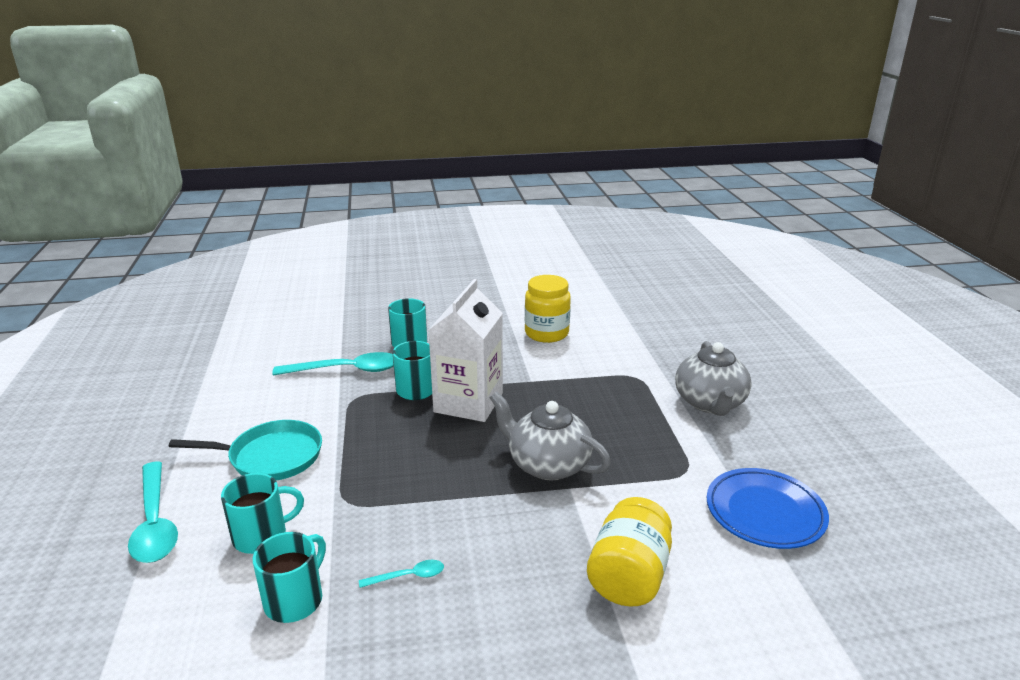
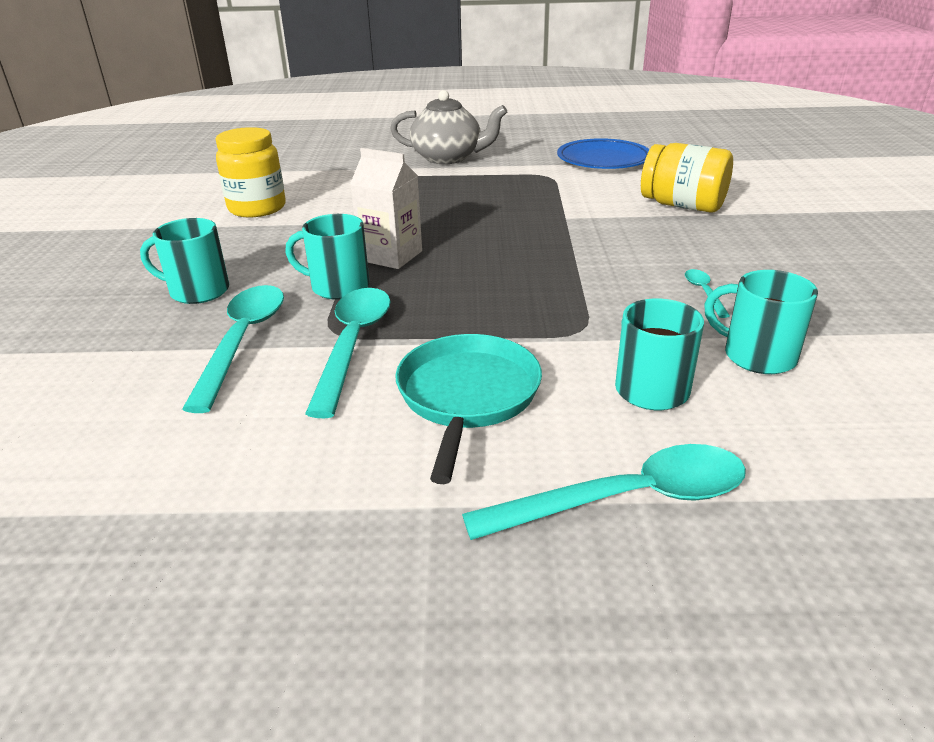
camera: 80 degrees left, 5 degrees up
(338, 407) = (353, 345): none -> turquoise spoon
(468, 402) = (391, 256): white carton -> white carton, size x0.65
(547, 464) = (527, 223): grey teapot -> none

